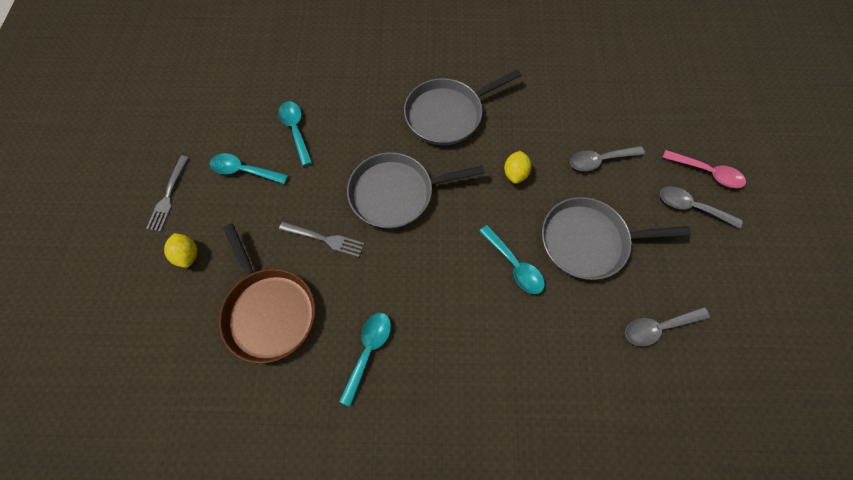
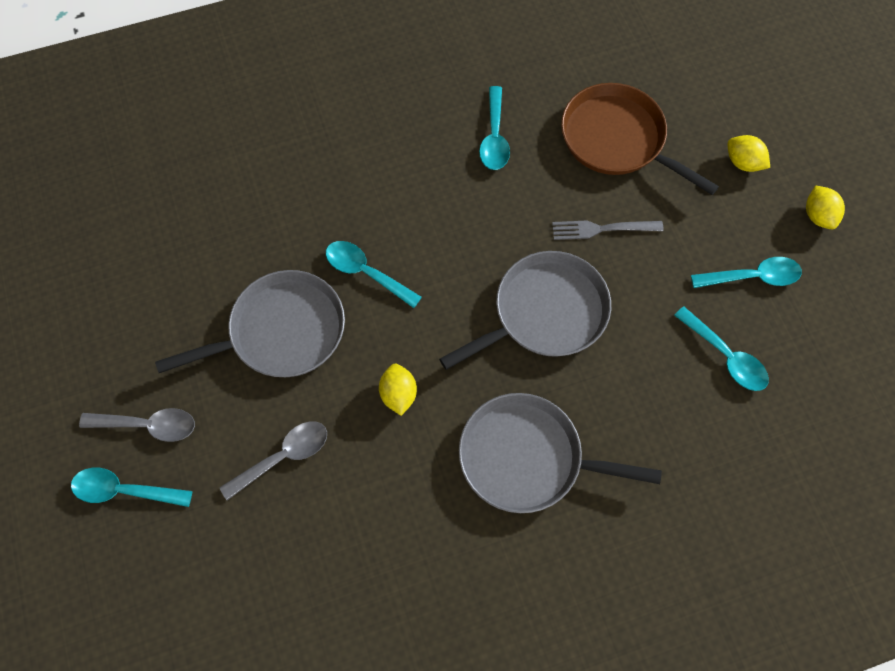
camera: 160 degrees right, 0 degrees up
(168, 196) = (818, 216): grey fork -> yellow lemon
(447, 115) = (527, 457): grey pan -> grey pan turned 120 degrees counterclockwise
(658, 327) = (186, 258): grey spoon -> none
(707, 173) = (124, 490): pink spoon -> turquoise spoon

